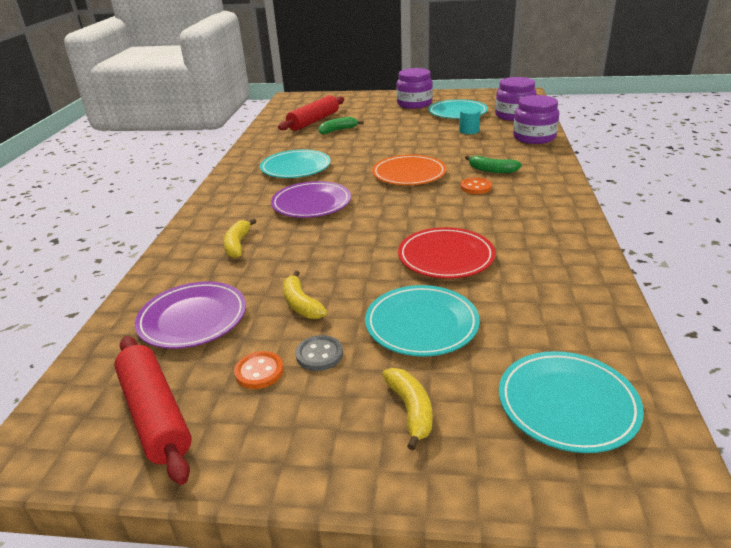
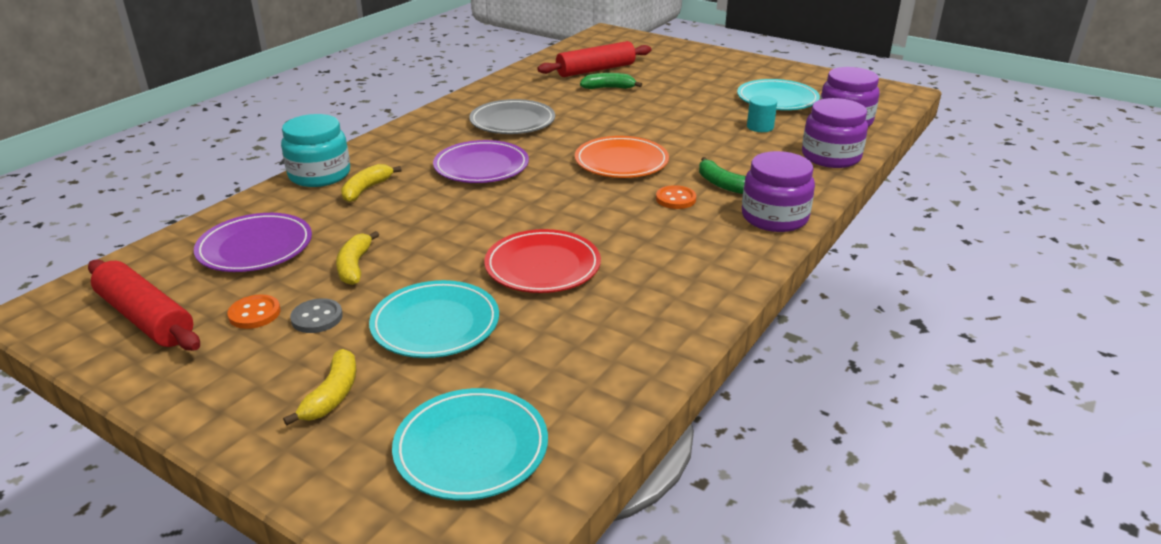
camera: 25 degrees right, 0 degrees up
(156, 414) = (146, 318): red rolling pin -> red rolling pin turned 45 degrees counterclockwise
(182, 245) = (319, 175): none -> turquoise jar
(295, 168) = (512, 121): turquoise plate -> grey plate
(414, 104) = (738, 75): purple jar -> purple jar (774, 217)

